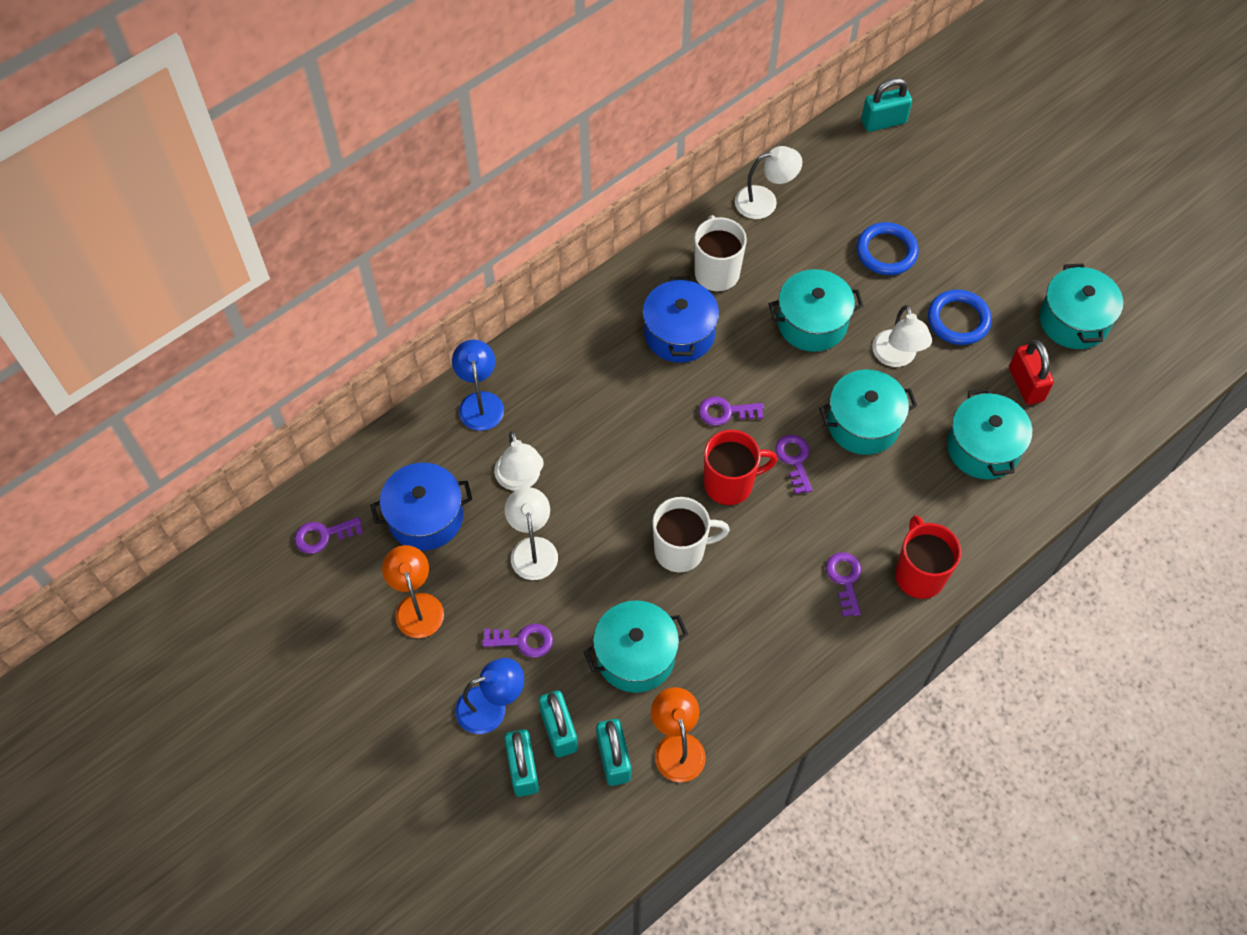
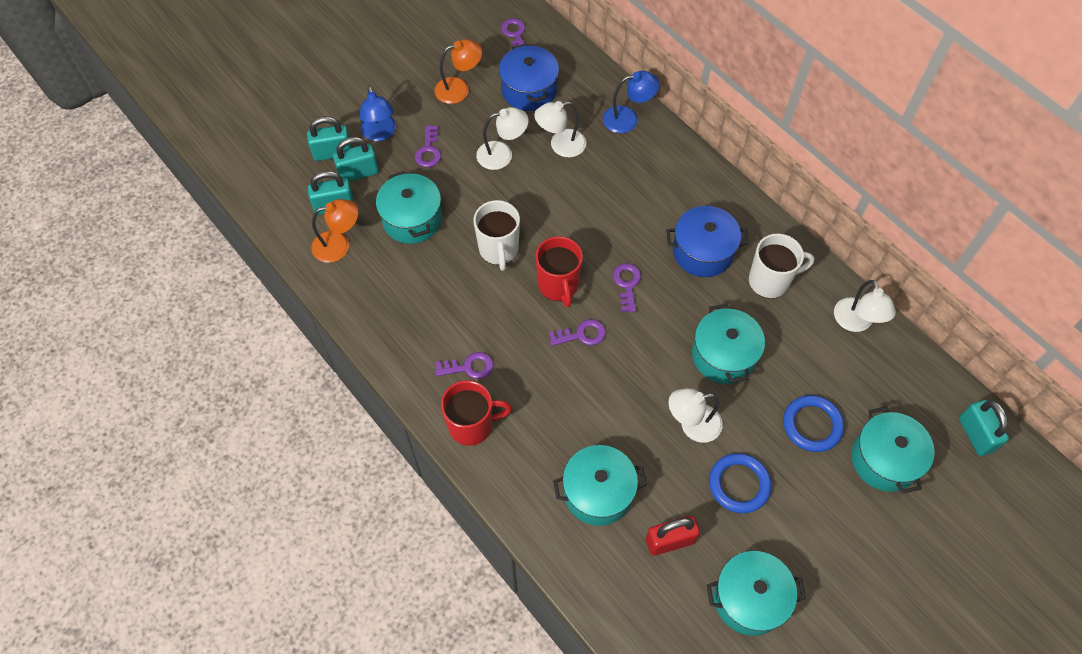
camera: 90 degrees right, 0 degrees up
(863, 424) = (619, 391): turquoise pot -> turquoise pot (884, 459)

